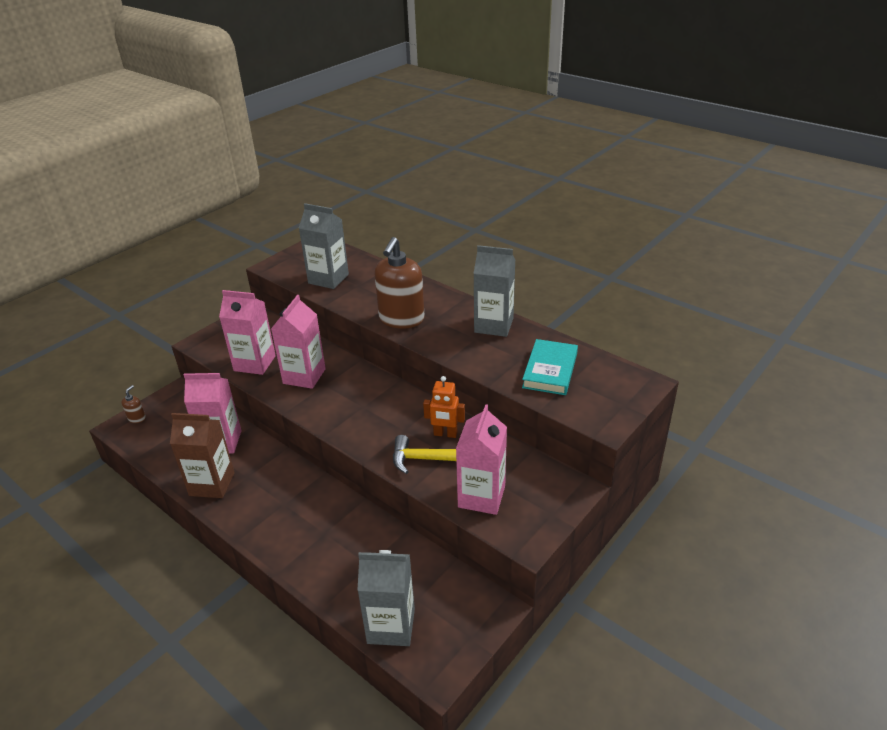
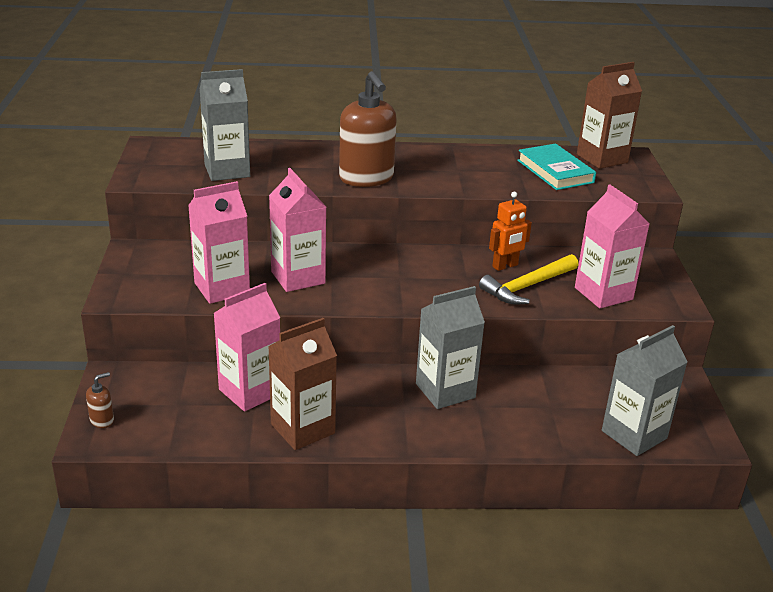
camera: 45 degrees left, 5 degrees down
(137, 418) = (102, 420): brown soap dispenser -> brown soap dispenser turned 75 degrees clockwise
(494, 325) = (456, 156): grey carton -> grey carton (445, 391)
(612, 375) = (602, 158): none -> brown carton

